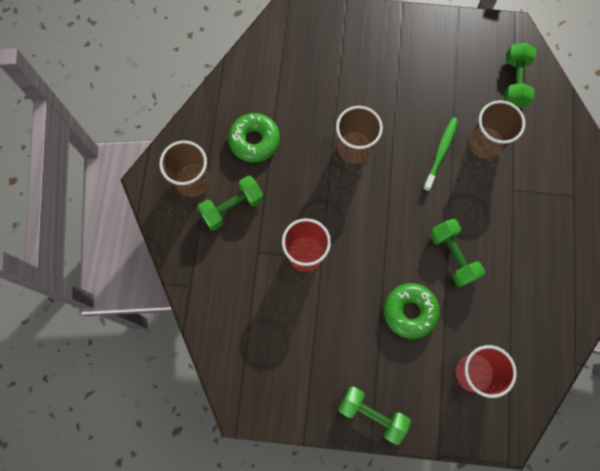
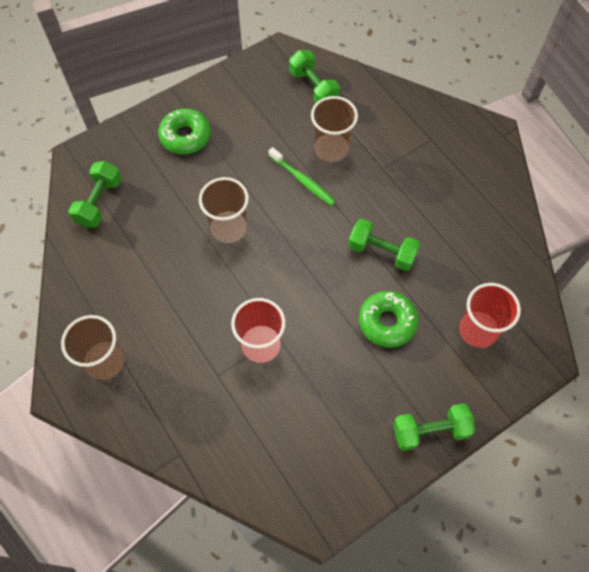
camera: 40 degrees left, 10 degrees down
(232, 207) = (161, 355): green dumbbell -> green dumbbell (99, 202)
(254, 140) = (134, 284): green donut -> green donut (185, 136)
(440, 153) = (302, 180): green toothbrush -> green toothbrush turned 150 degrees clockwise

